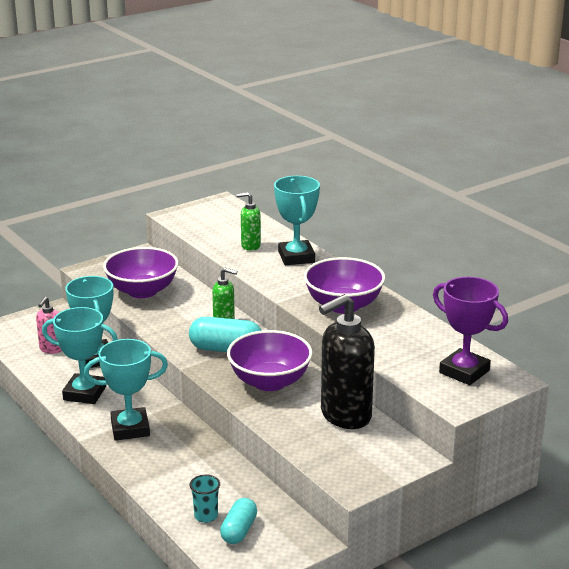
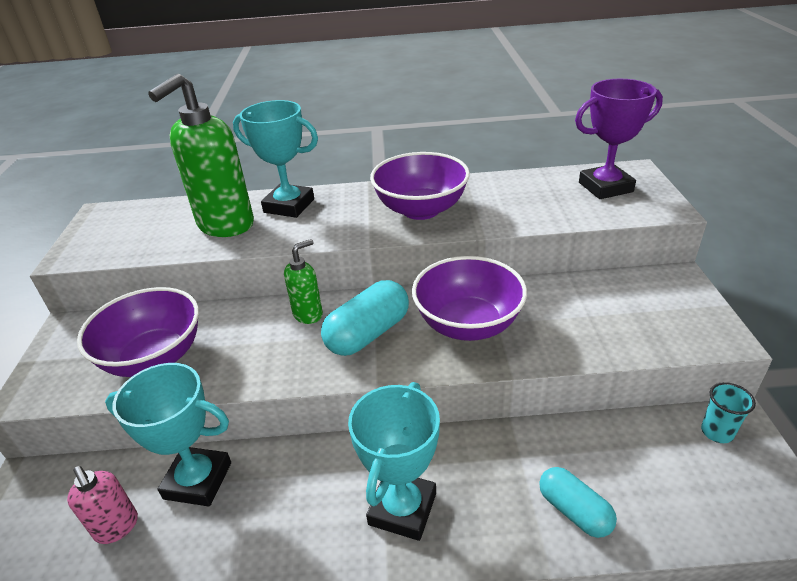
camera: 55 degrees left, 10 degrees up
(85, 393) = (271, 530): turquoise trophy -> none
(206, 516) = (655, 504): turquoise cup -> turquoise cup (717, 432)
(239, 531) = (699, 481): turquoise capsule -> turquoise capsule (574, 511)
(250, 246) = (225, 225): green soap dispenser -> green soap dispenser, size x1.97
(345, 416) = (575, 295): black soap dispenser -> none

